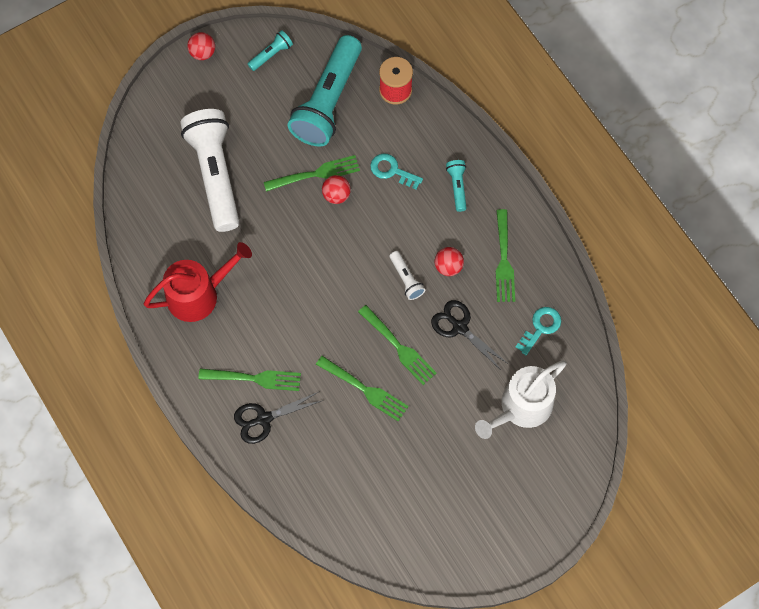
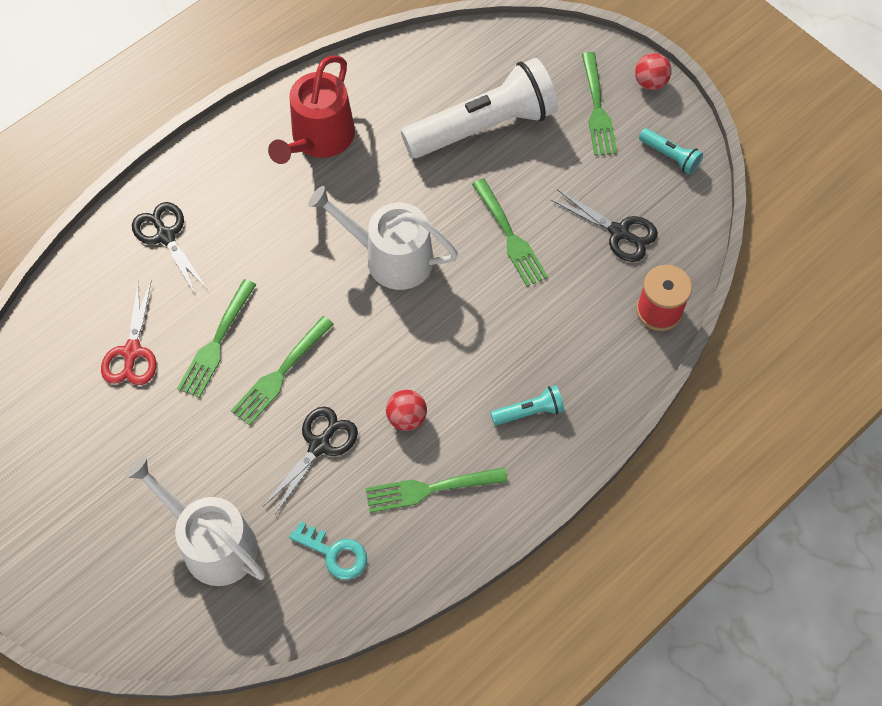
camera: 80 degrees right, 5 degrees down
(198, 294) = (319, 138): red watering can -> red watering can turned 60 degrees clockwise
(254, 378) = (217, 217): green fork -> green fork (597, 109)
(317, 258) = (391, 257): none -> white watering can
(328, 101) = (619, 232): turquoise flashlight -> black scissors
(336, 195) = (484, 265): red ball -> none
(361, 452) = (132, 352): none -> red scissors
(392, 171) = (535, 325): turquoise key -> none
(406, 279) = (379, 367): white flashlight -> none

